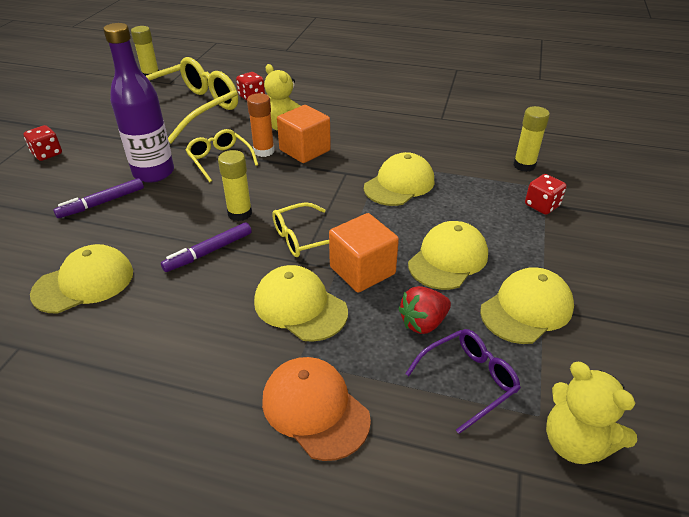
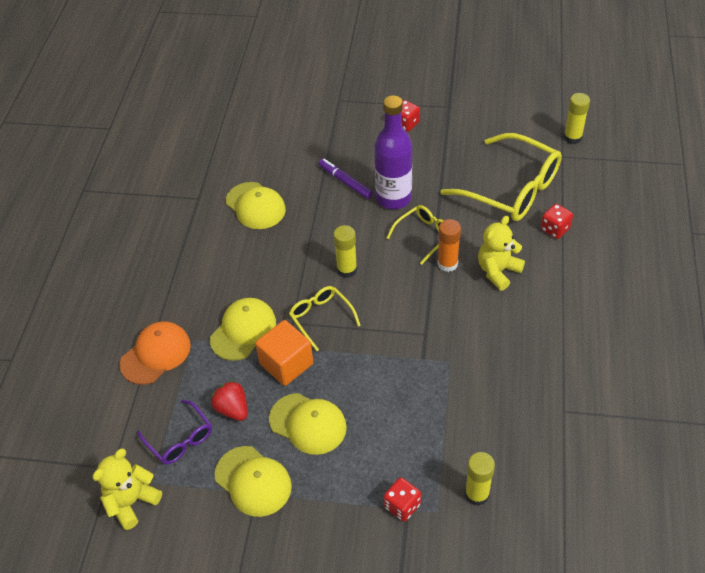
camera: 85 degrees right, 10 degrees up
(209, 252) = (296, 263): purple marker -> none
(305, 150) = (457, 295): orange cube -> none
(399, 184) = (414, 379): yellow cap -> none

